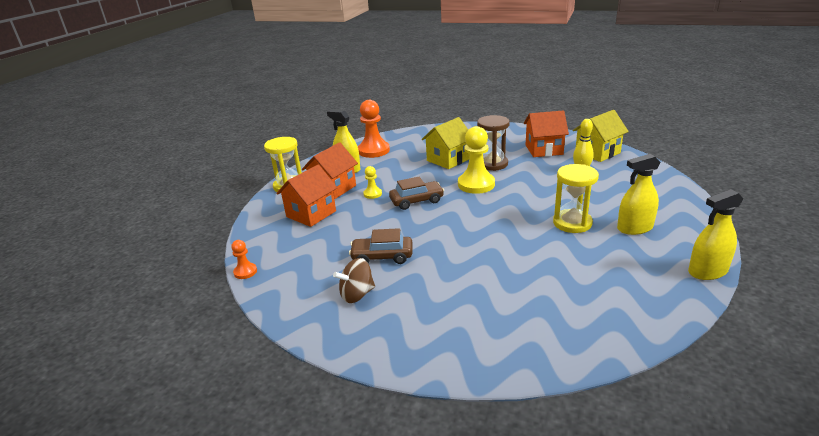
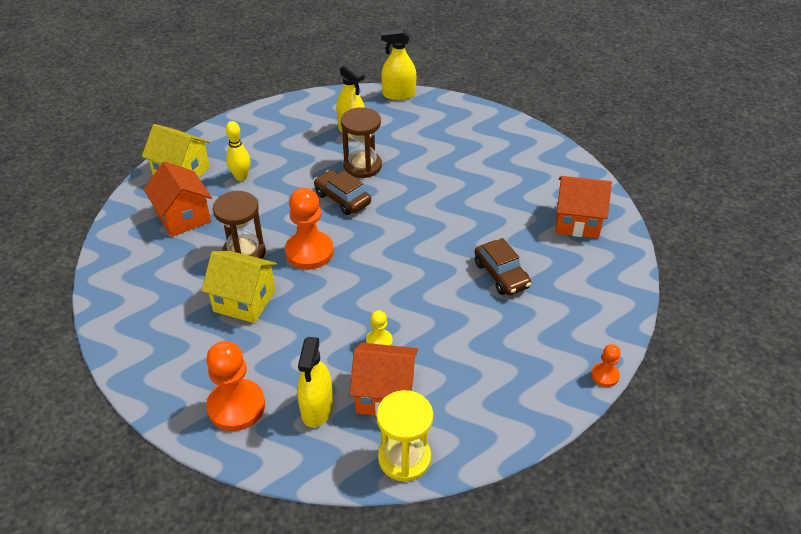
camera: 120 degrees left, 15 degrees up
(311, 214) = (461, 382): orange house -> orange house (577, 221)
(357, 295) = (566, 268): brown spinning top -> none
(416, 201) = (376, 291): brown car -> brown car (342, 199)
(476, 184) = (309, 252): yellow pawn -> orange pawn
(572, 223) = (362, 166): yellow hourglass -> brown hourglass
(707, 271) = (398, 94): yellow spray bottle -> yellow spray bottle turned 135 degrees clockwise

